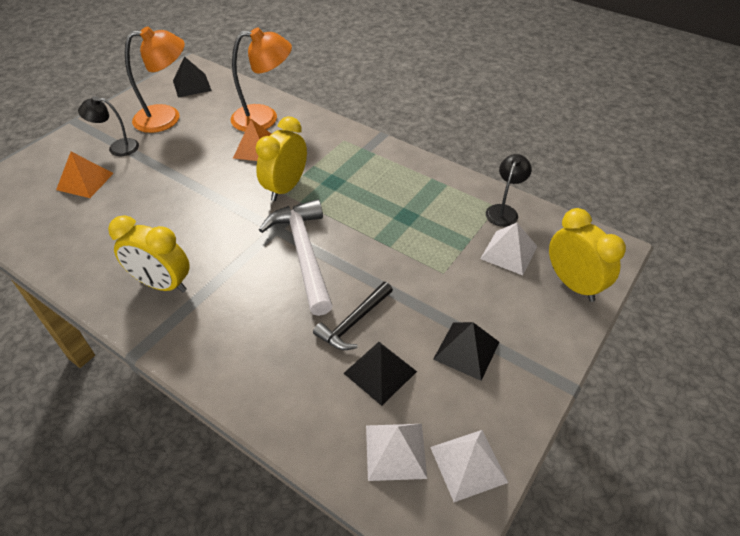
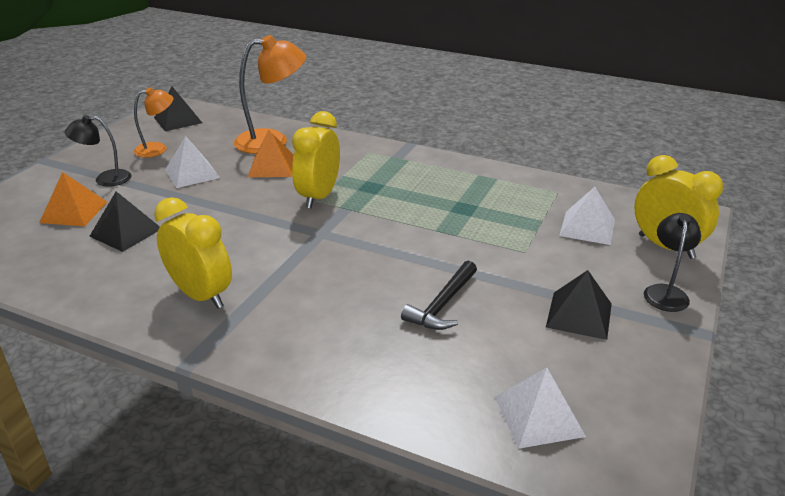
camera: 10 degrees left, 15 degrees down
(162, 284) = (201, 295): yellow clock -> yellow clock turned 150 degrees counterclockwise
(167, 117) = (157, 149): orange lamp -> orange lamp, size x0.59
(304, 254) = (361, 251): white hammer -> none
(380, 372) = (491, 346): black pyramid -> black pyramid (126, 232)
(468, 464) = (626, 417): white pyramid -> white pyramid (192, 173)
(503, 211) = (566, 194): black lamp -> black lamp (665, 292)

